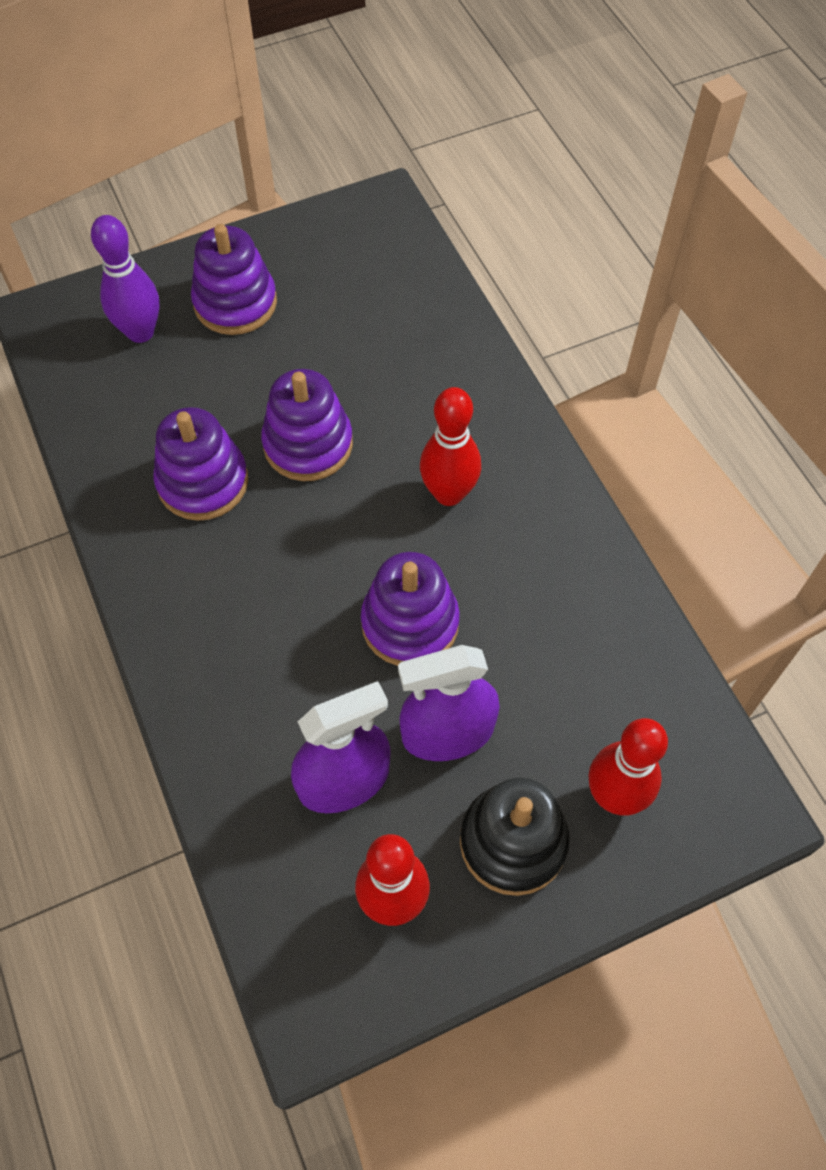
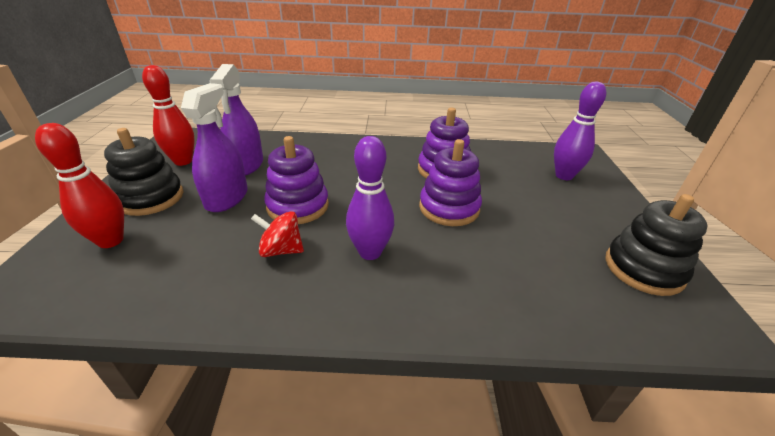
camera: 115 degrees right, 25 degrees down
(235, 303) = (585, 212): purple stacking toy -> none
(324, 251) = (643, 269): none -> black stacking toy
(449, 493) = (370, 252): red bowling pin -> purple bowling pin
(503, 585) = (281, 250): none -> red spinning top

